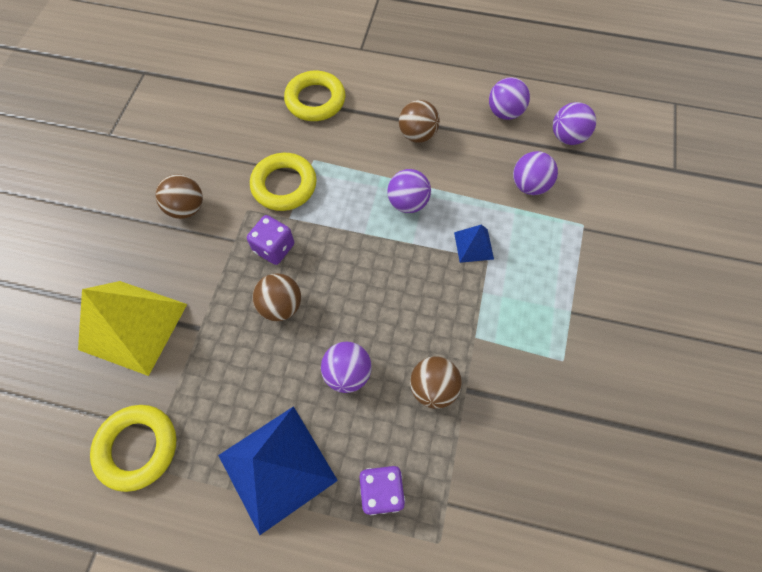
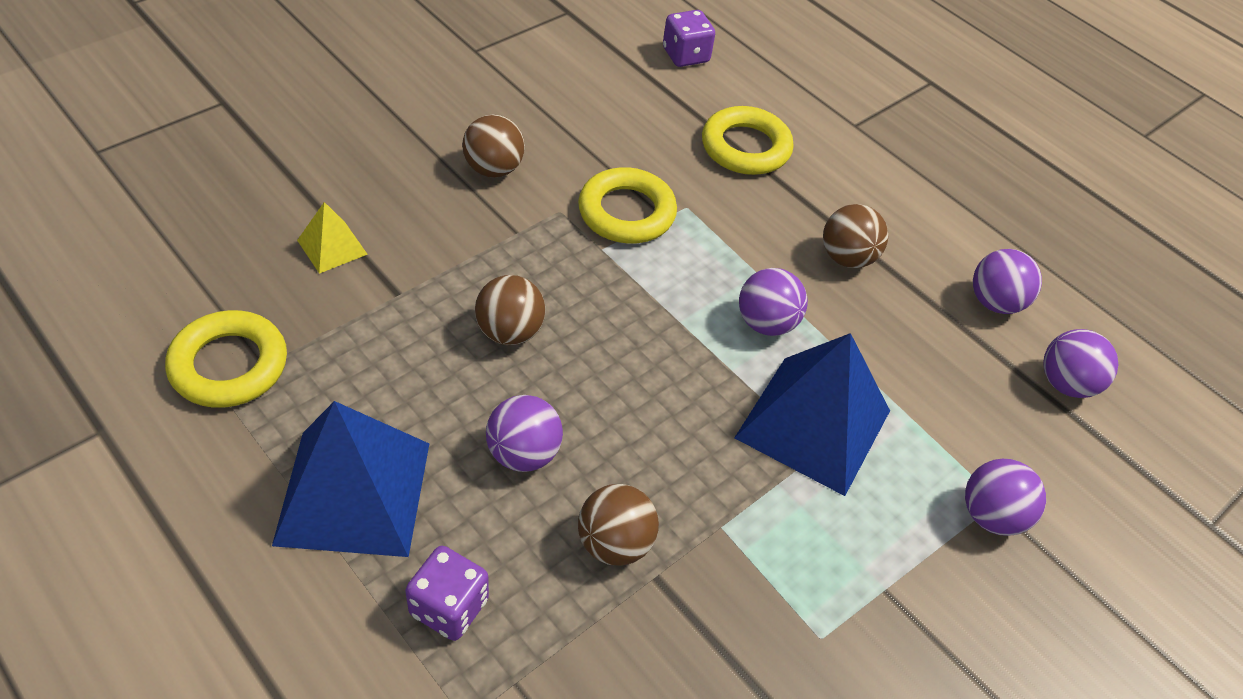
camera: 30 degrees right, 15 degrees down
(133, 326) = (332, 247): yellow pyramid -> yellow pyramid, size x0.47
(274, 248) = (556, 269): purple dice -> purple dice (685, 55)
(473, 245) = (813, 424): blue pyramid -> blue pyramid, size x2.13
(529, 185) = (956, 405): purple ball -> purple ball (991, 515)

